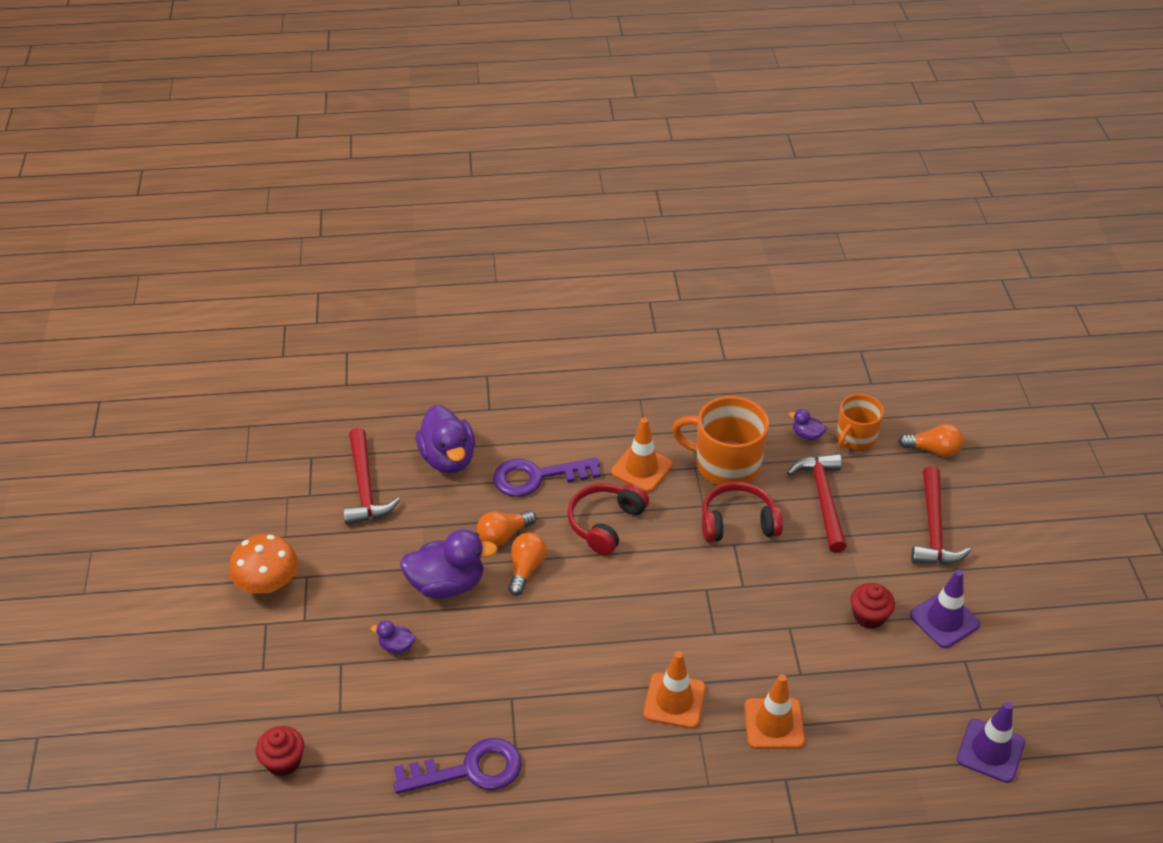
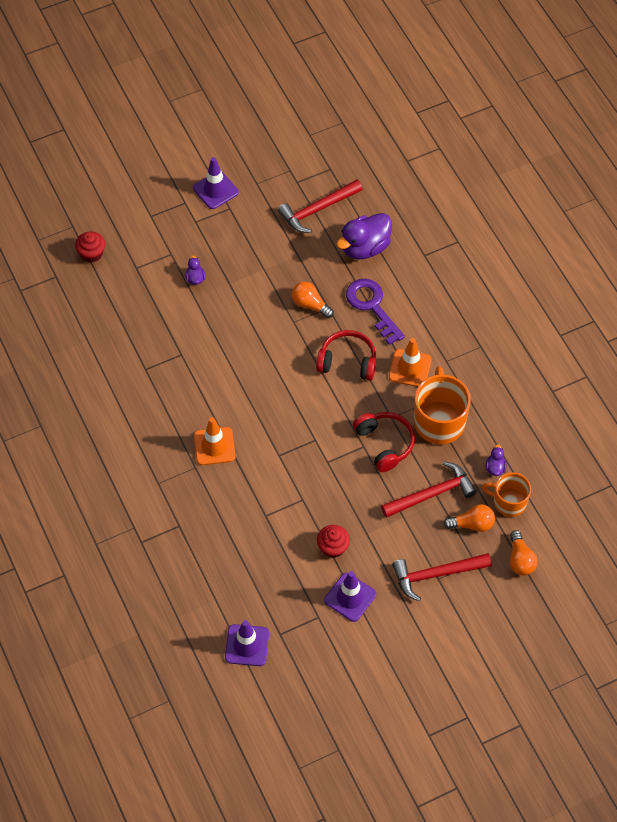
camera: 70 degrees right, 15 degrees up
(267, 583) = (215, 190): orange mushroom -> purple traffic cone
(447, 584) = (255, 287): purple duck -> none
(469, 770) = (121, 350): purple key -> none
(526, 569) = (287, 327): orange light bulb -> orange light bulb (472, 524)
(774, 724) = (218, 509): orange traffic cone -> none

